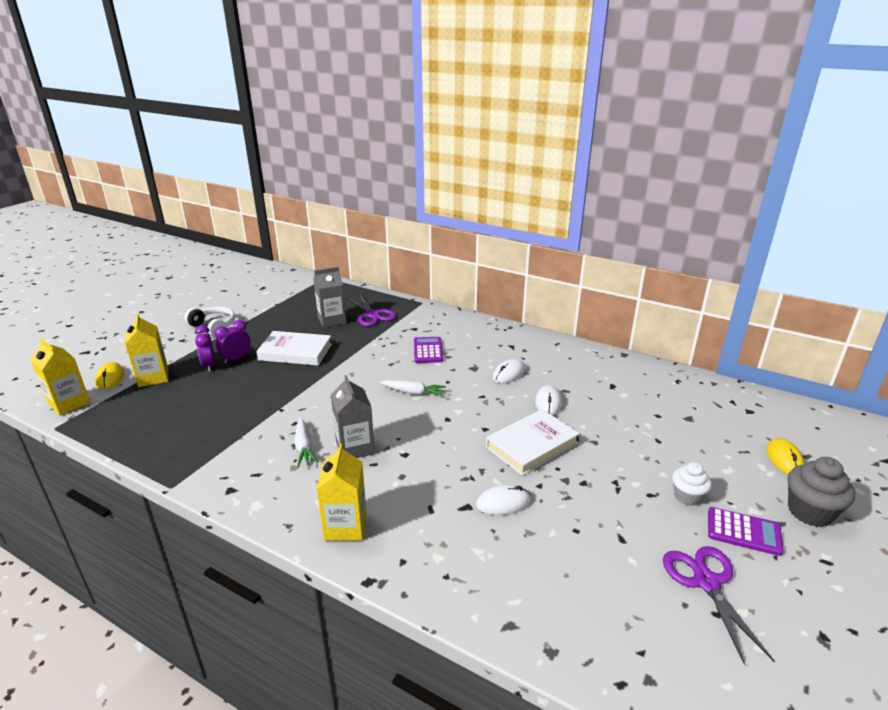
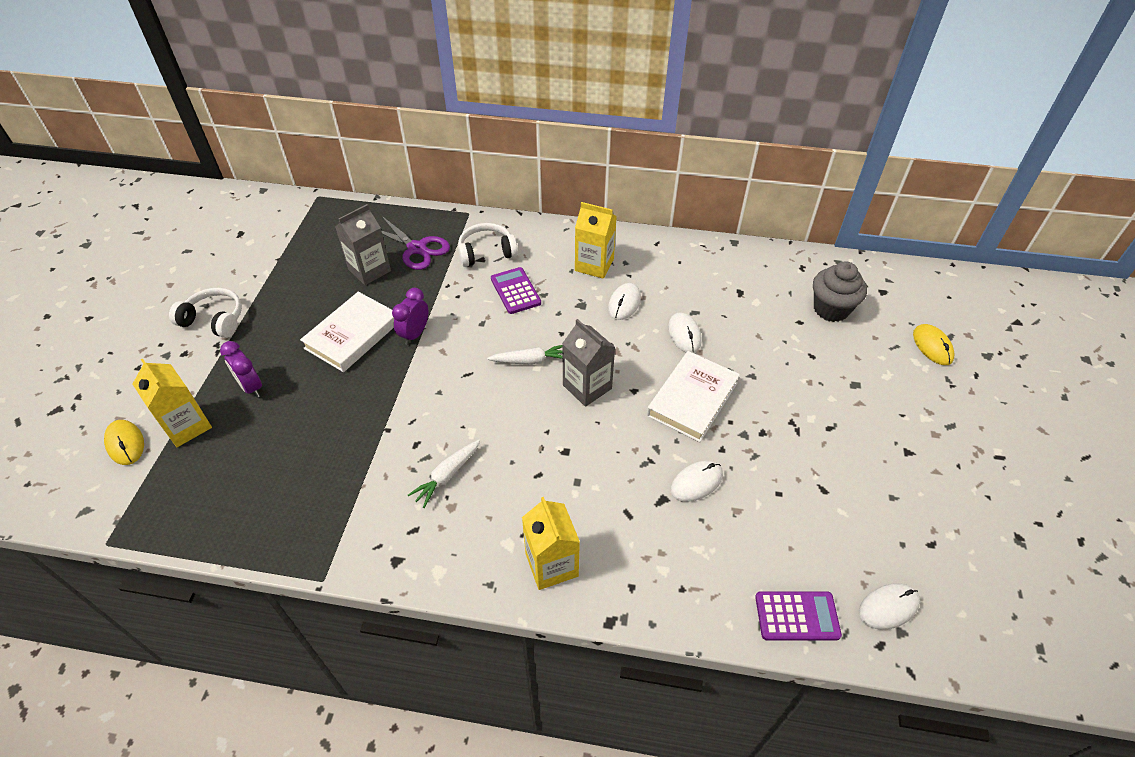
camera: 20 degrees left, 20 degrees up
(69, 403) = (97, 500): yellow carton -> yellow carton (594, 265)
(236, 359) = (281, 366): purple clock -> purple clock (414, 334)
(295, 352) = (352, 335): white book -> white book turned 45 degrees counterclockwise
(304, 447) = (447, 476): white carrot -> white carrot turned 75 degrees clockwise
(355, 447) = (506, 459): grey carton -> grey carton (587, 387)
(420, 325) = (486, 252): none -> white headphones
(645, 653) = (888, 607): none -> white mouse
(687, 497) = (863, 420): white cupcake -> none
(706, 582) = (911, 513): purple scissors -> none
(743, 532) = (924, 446): purple calculator -> purple calculator (797, 616)
(809, 512) = (971, 405): grey cupcake -> grey cupcake (831, 309)

